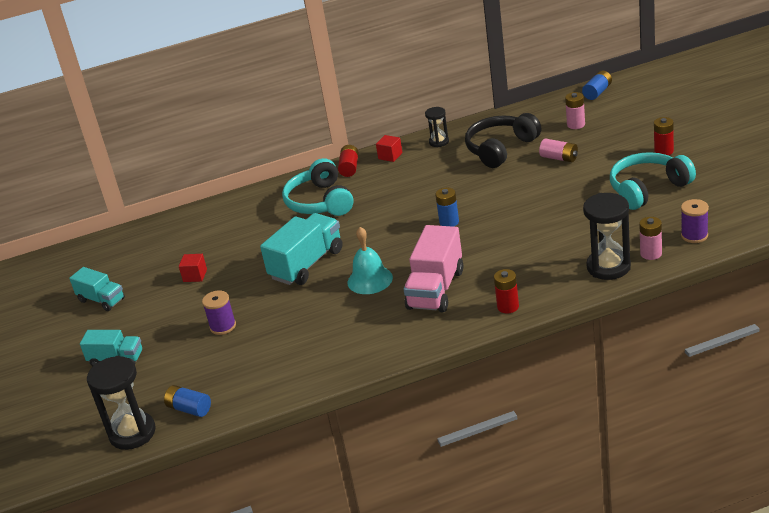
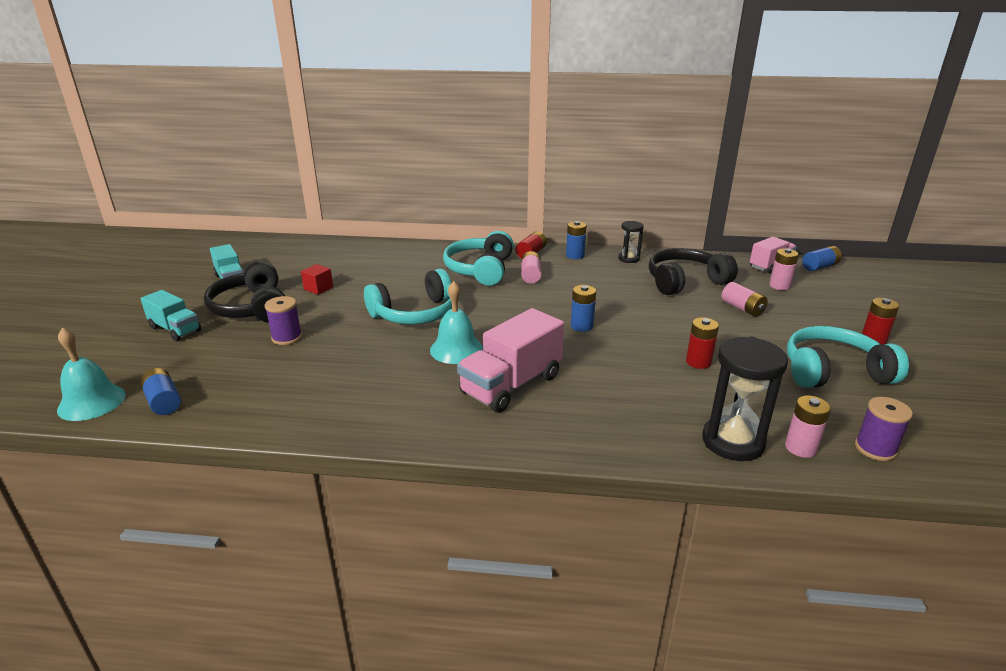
camera: 20 degrees right, 5 degrees down
(132, 433) = (91, 402): black hourglass -> turquoise bell
(158, 316) = (252, 308): none -> black headphones
(307, 264) = (415, 314): turquoise truck -> turquoise headphones
(369, 191) = (530, 275): none -> pink battery
(390, 156) = (575, 255): red cube -> blue battery
(508, 306) = (574, 437): red battery -> red battery (698, 362)
(558, 106) = (770, 266): none -> pink truck

